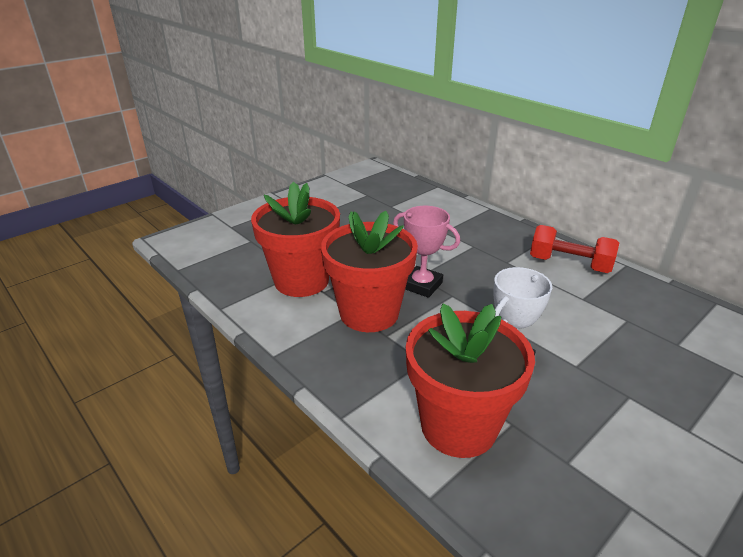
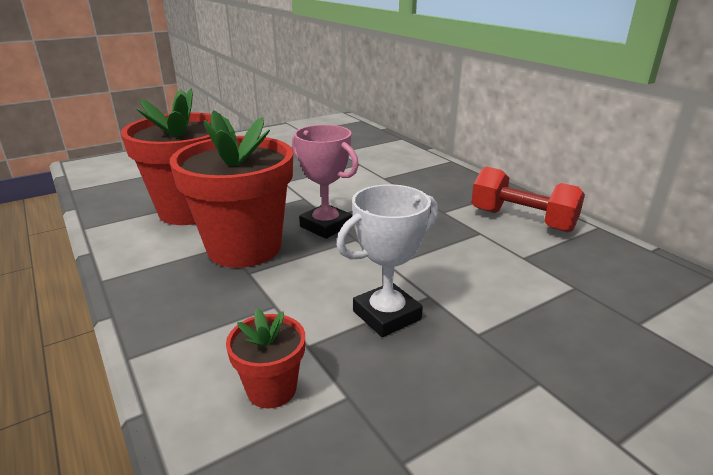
camera: 10 degrees right, 5 degrees down
(458, 426) = (271, 389): red flower pot -> red flower pot, size x0.46

